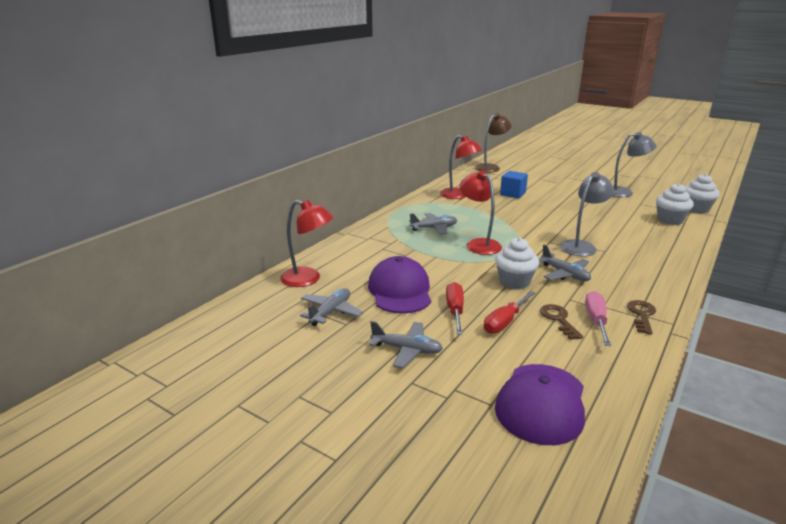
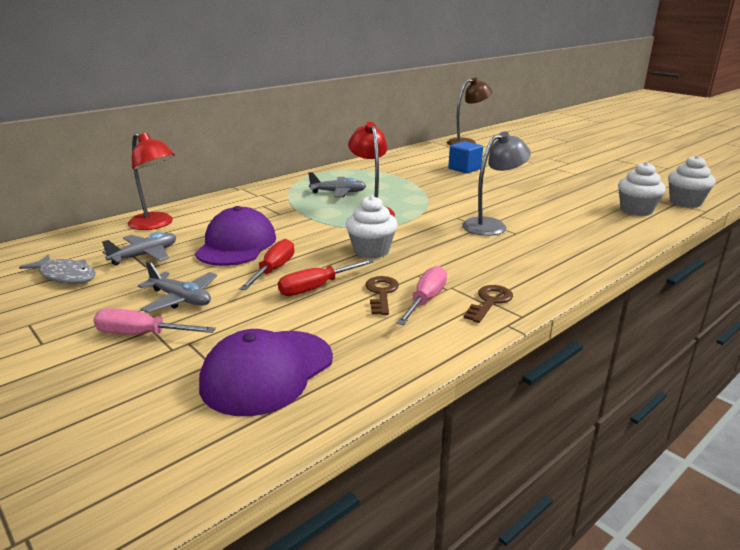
camera: 15 degrees right, 0 degrees up
(280, 343) = (65, 276): none -> grey fish
(408, 388) = (141, 334): none -> pink screwdriver
(459, 196) = (400, 165): red lamp -> none
(564, 274) = (439, 250): grey plane -> none
(624, 192) = (606, 177): grey lamp -> none

